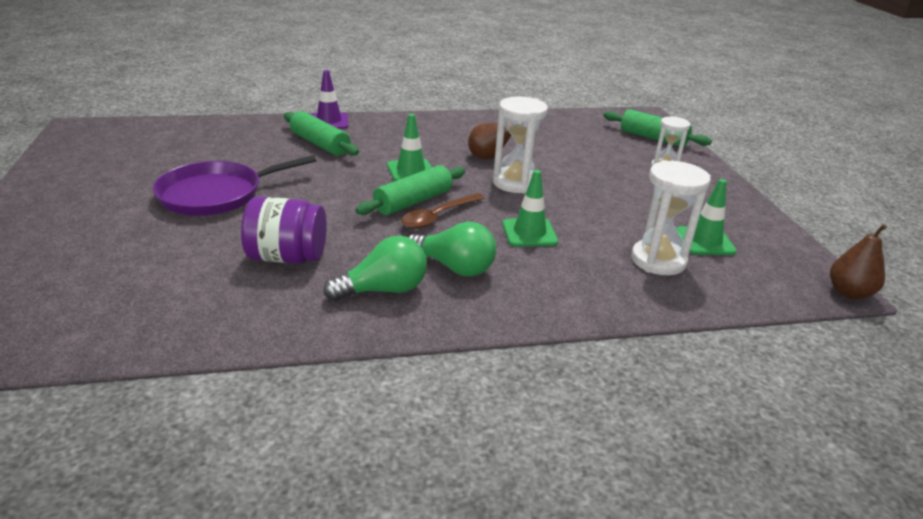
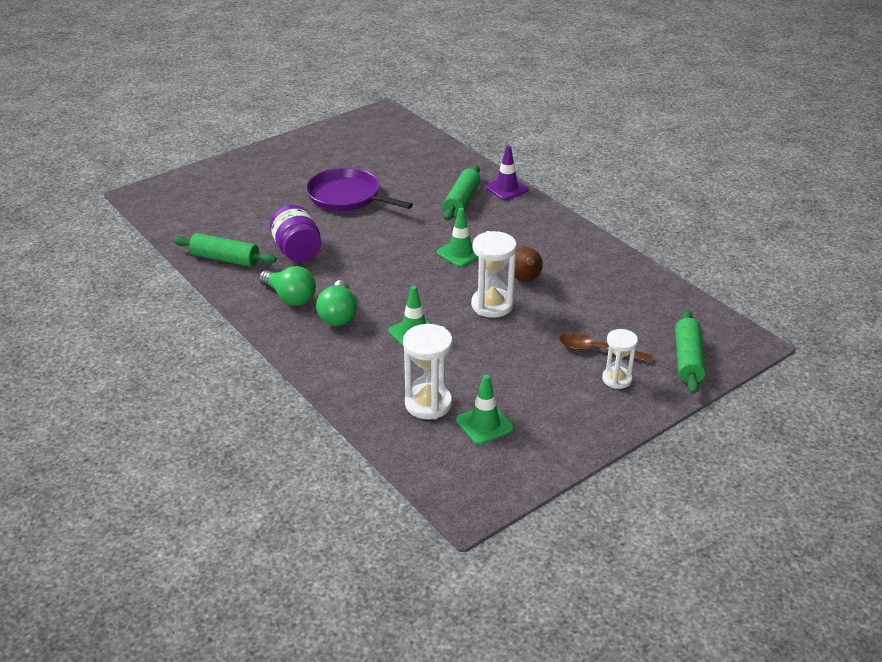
camera: 65 degrees right, 5 degrees up
(413, 201) = (412, 270): green rolling pin -> green rolling pin (225, 259)
(437, 217) = (400, 287): brown spoon -> brown spoon (597, 350)
(849, 293) = (466, 517): brown pear -> none

